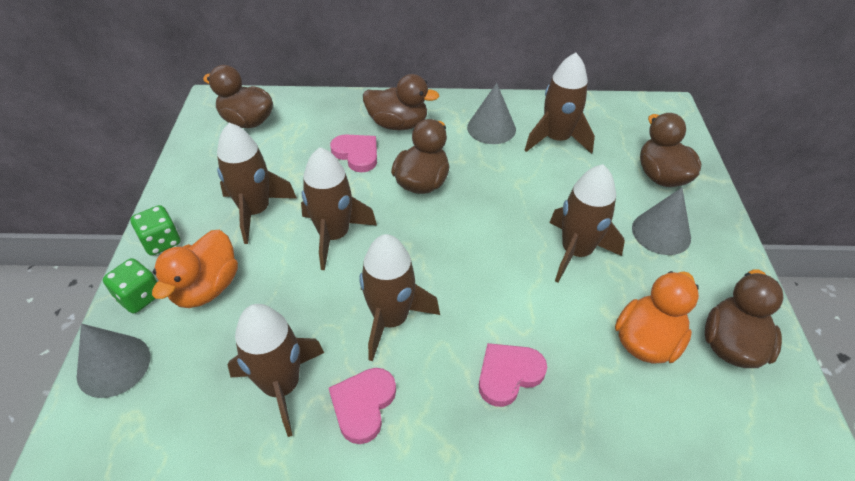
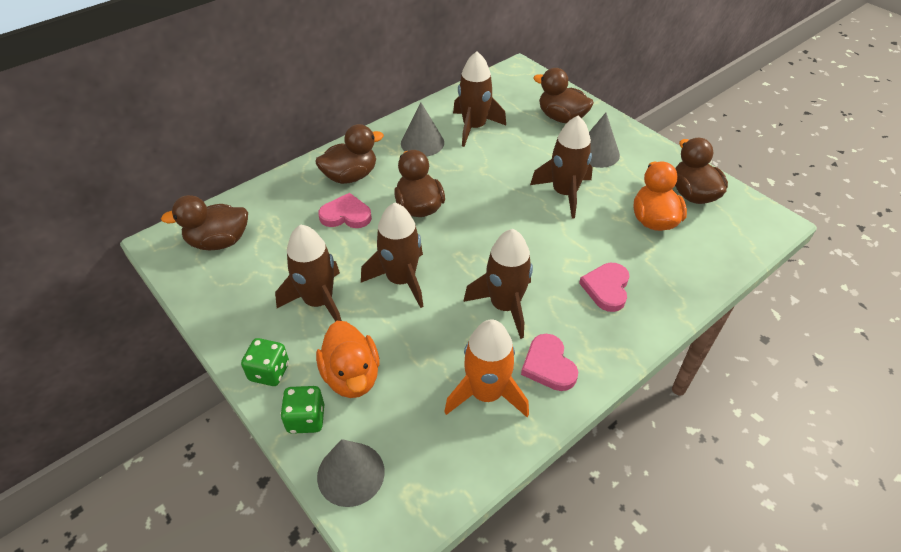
camera: 40 degrees left, 0 degrees up
(281, 386) = (486, 394): brown rocket -> orange rocket

